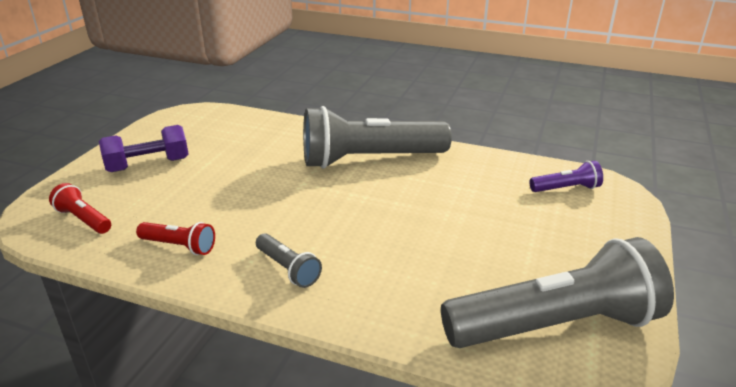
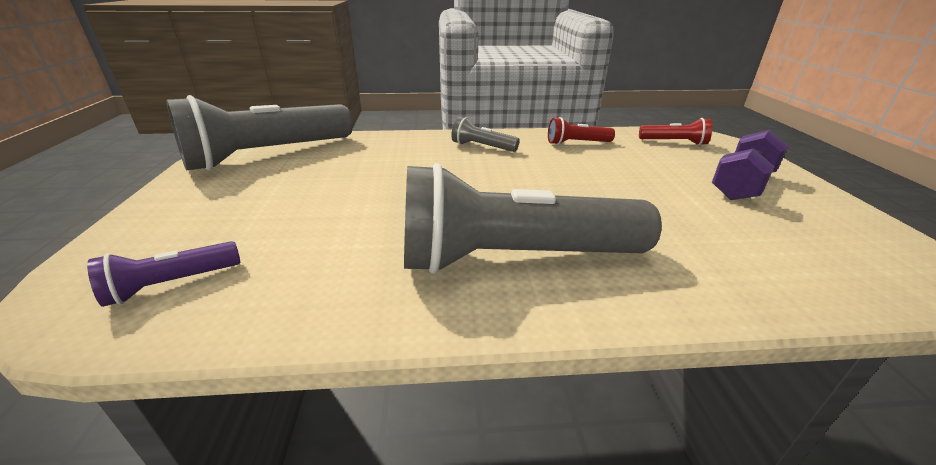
camera: 155 degrees right, 0 degrees up
(369, 159) = (514, 258): grey flashlight -> grey flashlight turned 150 degrees counterclockwise

